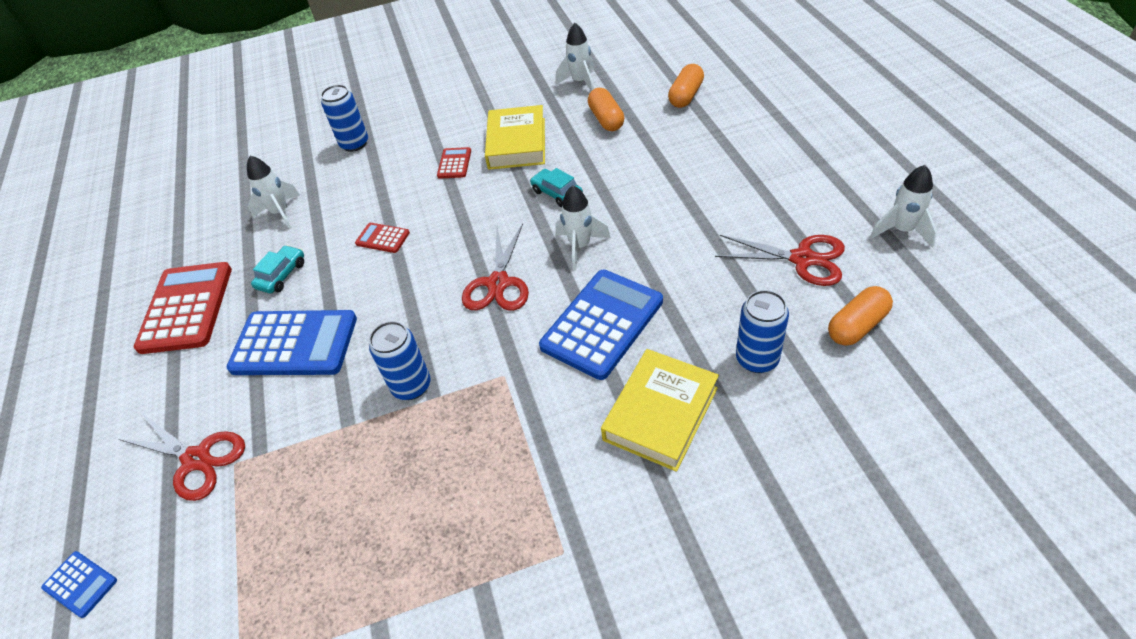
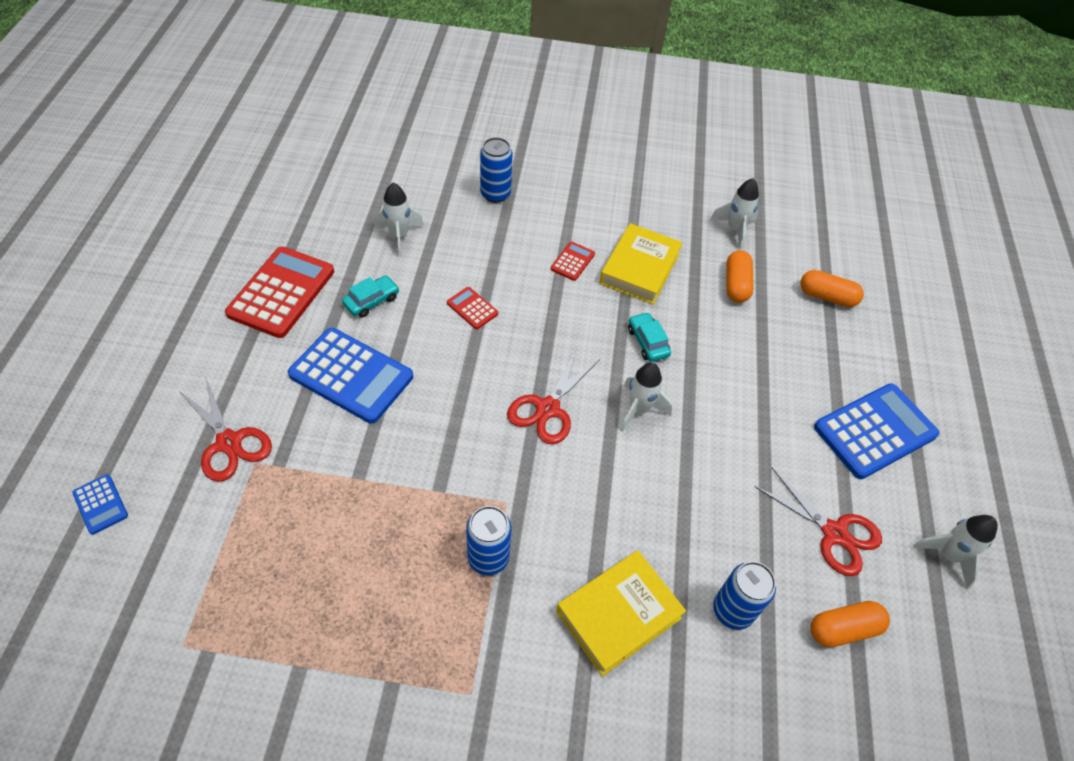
camera: 15 degrees right, 5 degrees up
(411, 386) = (426, 470): blue can -> blue can (488, 558)
(602, 324) = (616, 499): blue calculator -> blue calculator (875, 431)
(686, 96) = (827, 297): orange capsule -> orange capsule turned 60 degrees clockwise

